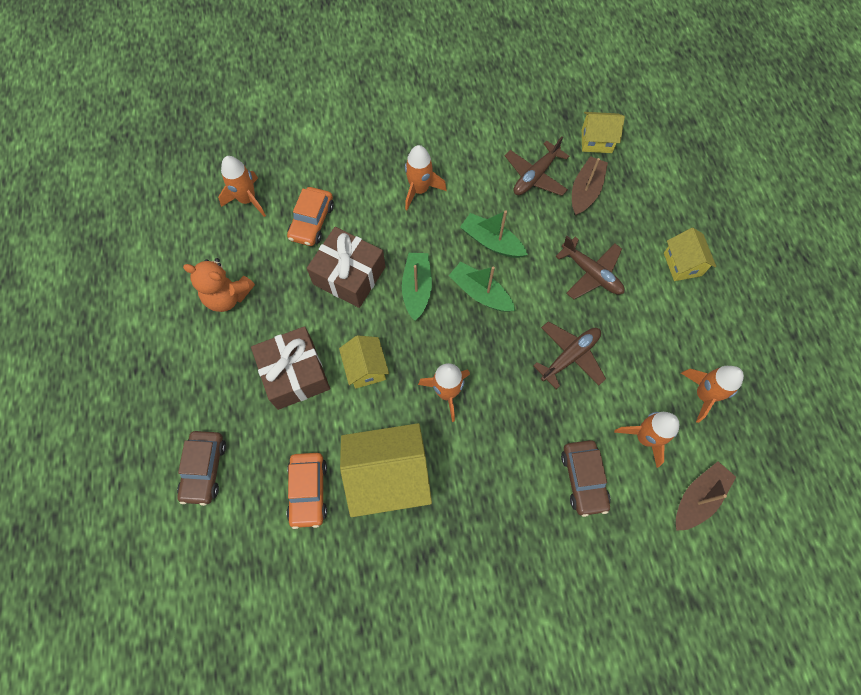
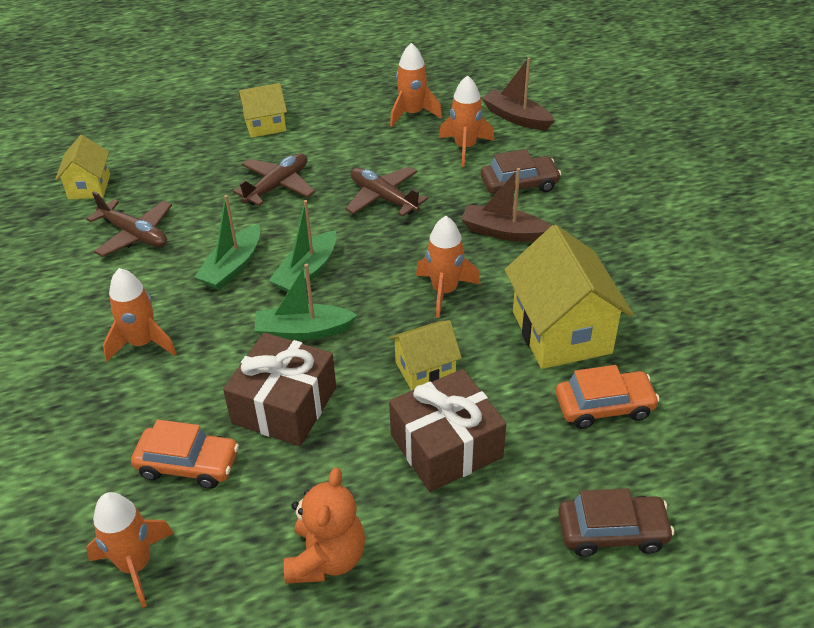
camera: 95 degrees left, 25 degrees down
(585, 191) = (163, 193): brown boat -> brown boat (503, 232)

